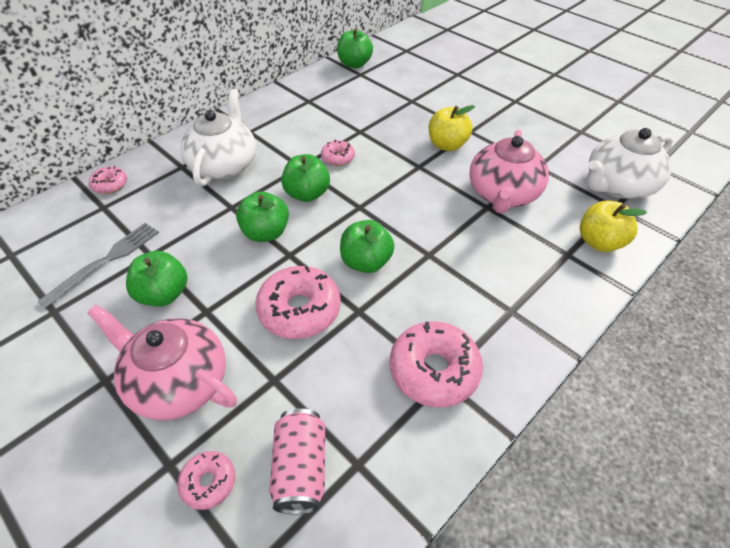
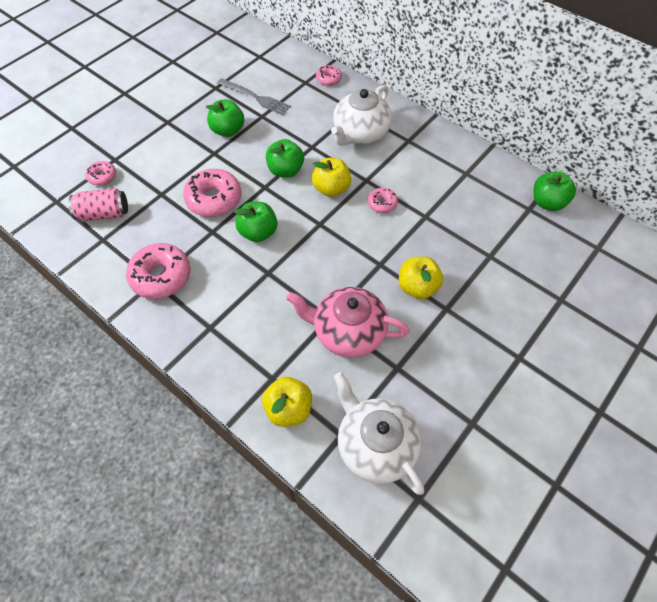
camera: 85 degrees right, 10 degrees up
(178, 382) = (163, 151): pink teapot -> none
(224, 165) = (360, 133): white teapot -> white teapot turned 120 degrees clockwise
(307, 194) = (331, 189): green apple -> yellow apple

